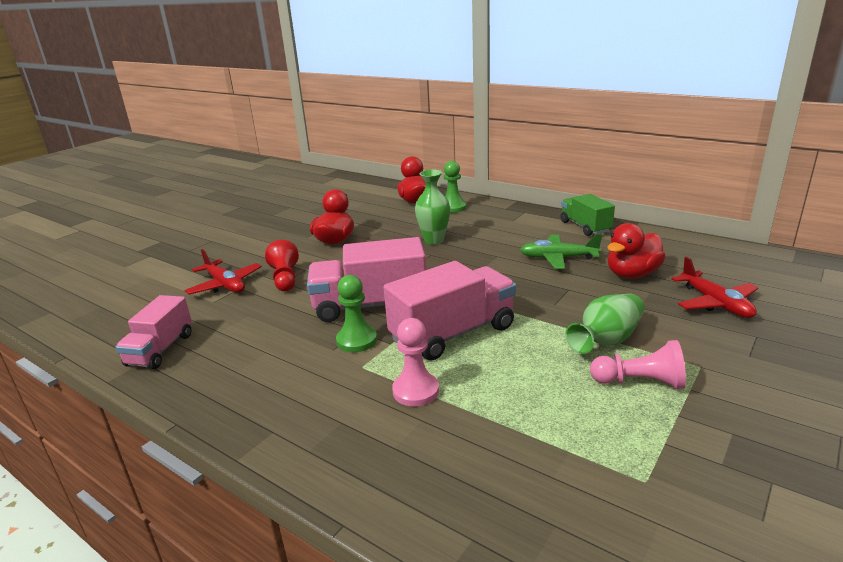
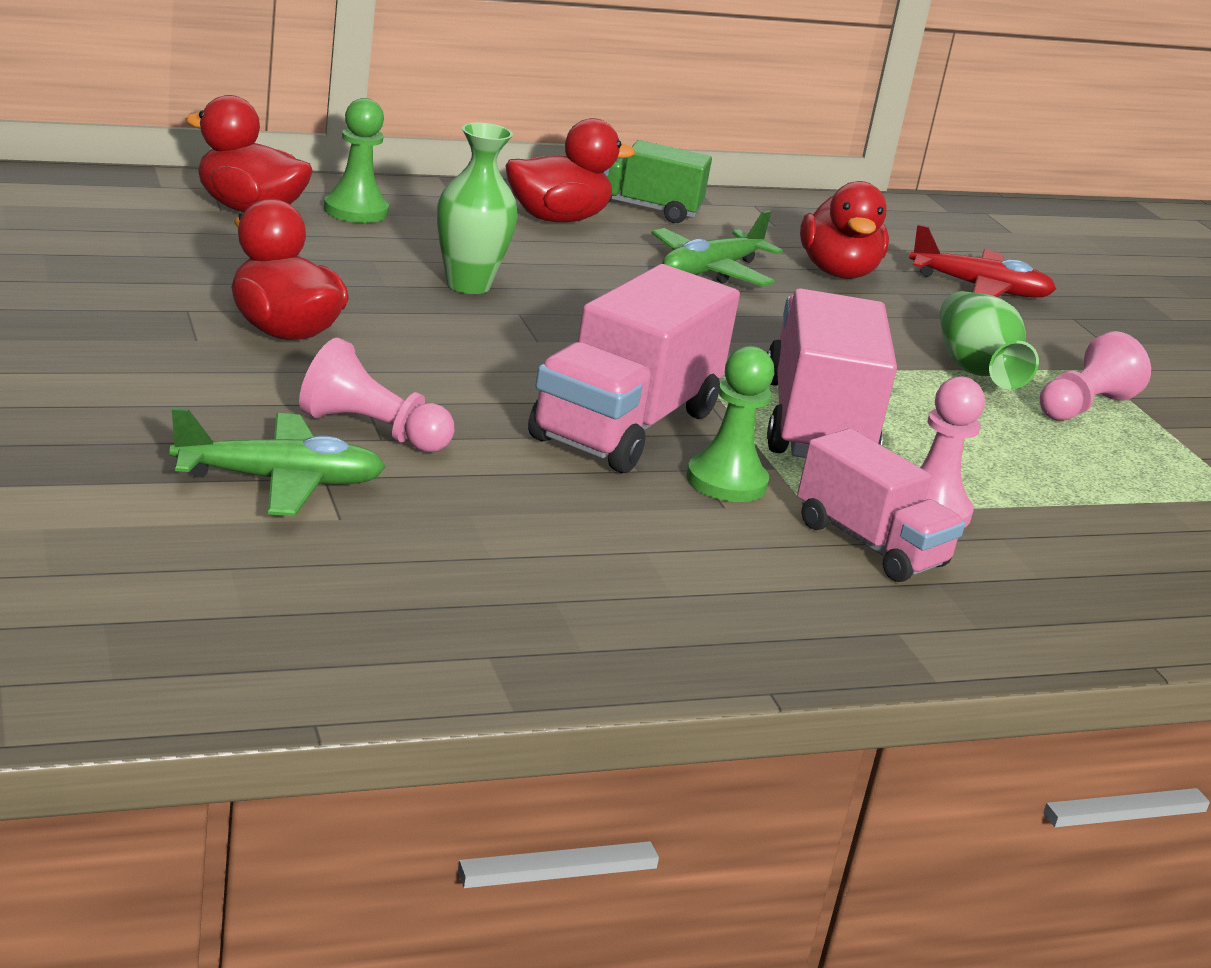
camera: 60 degrees left, 0 degrees up
(160, 350) = (470, 626): pink truck -> pink truck (870, 544)
(225, 285) = (279, 481): red plane -> green plane
(285, 278) = (371, 430): red pawn -> pink pawn
(531, 224) = (557, 219): none -> red duck

